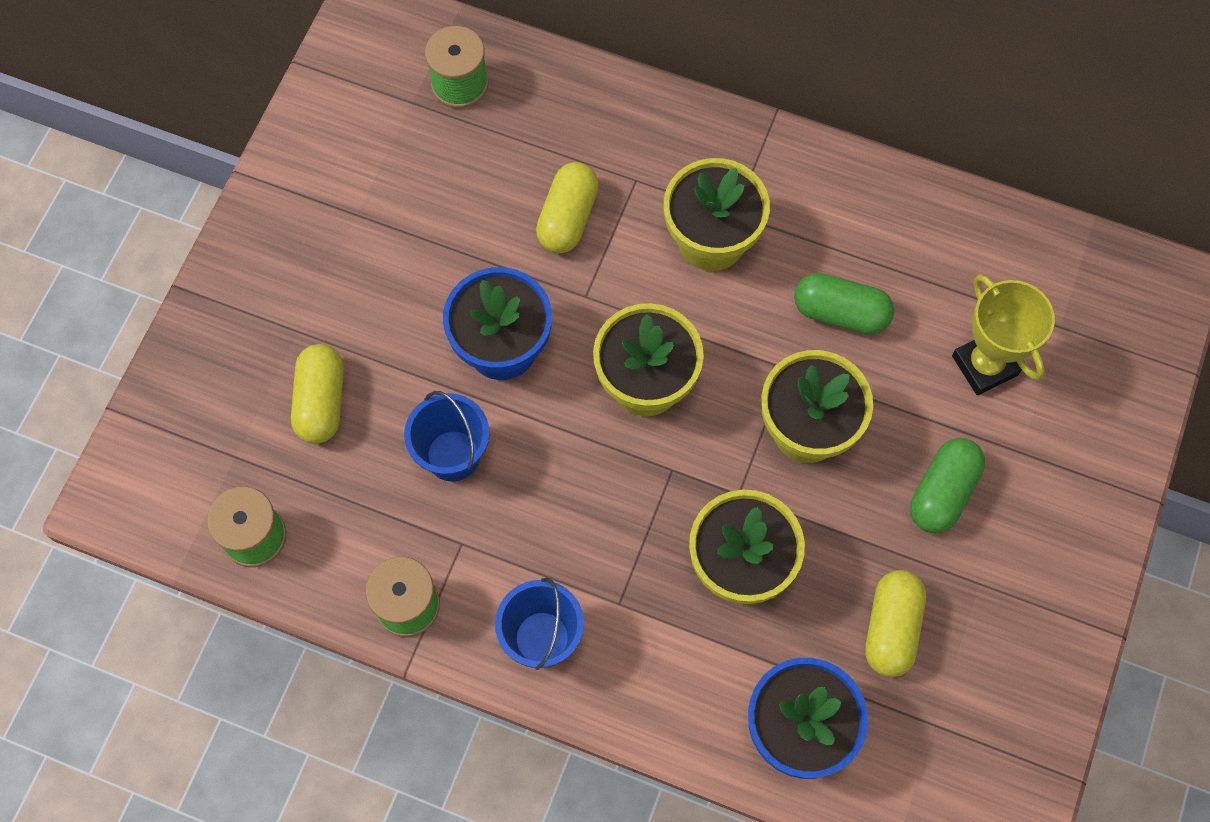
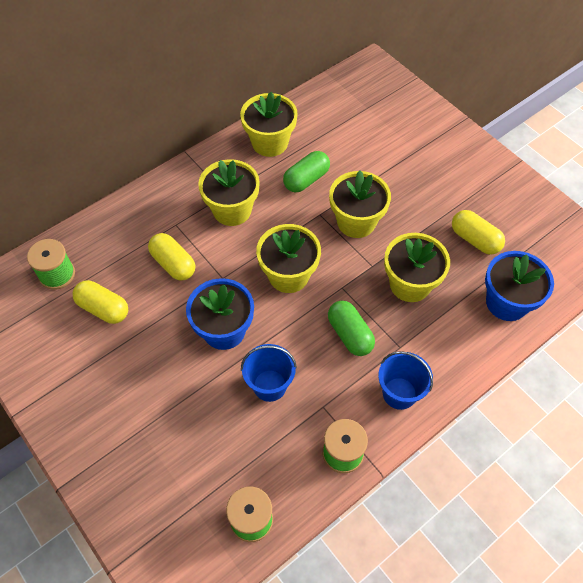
camera: 60 degrees left, 10 degrees down
(321, 402) = (192, 439): yellow capsule -> yellow capsule (103, 308)
(877, 219) = (270, 143): none -> yellow flower pot
(942, 492) = (419, 187): green capsule -> green capsule (349, 334)
(984, 365) = (368, 142): yellow trophy -> none

